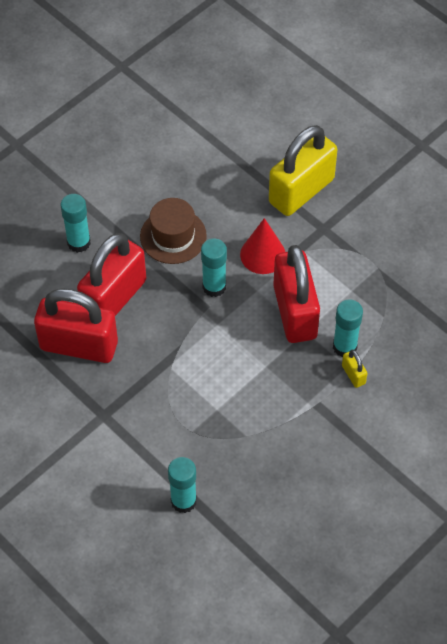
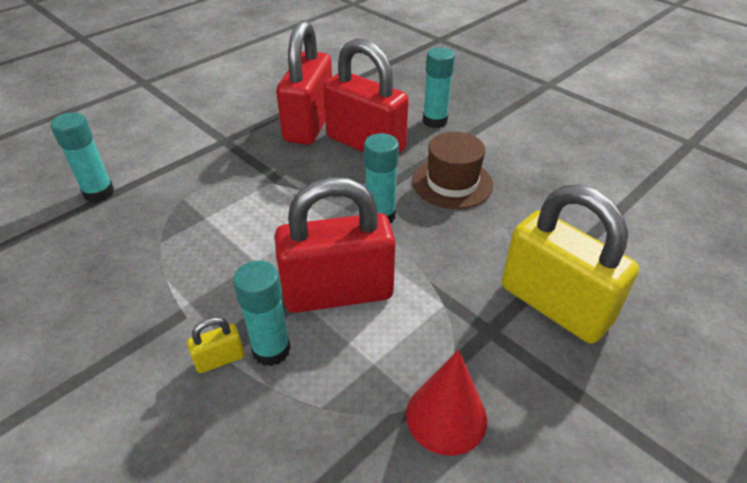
camera: 90 degrees right, 15 degrees down
(263, 254) = (433, 261): red cone -> red cone (446, 416)

